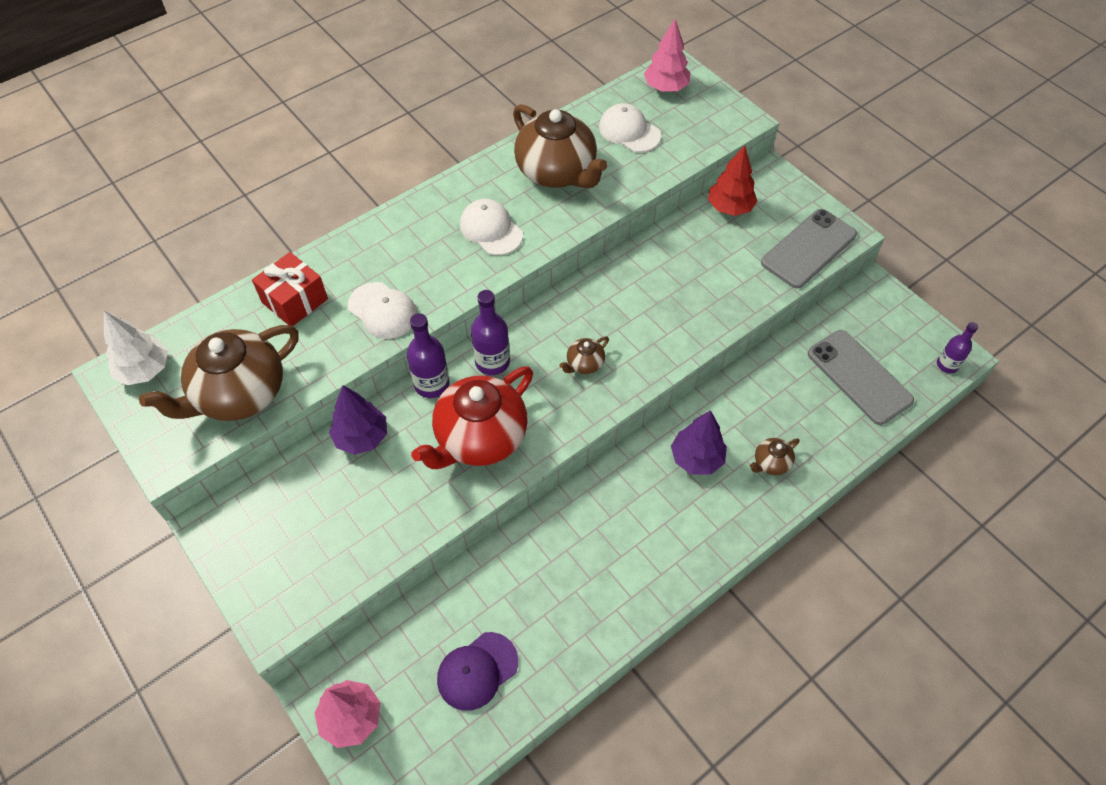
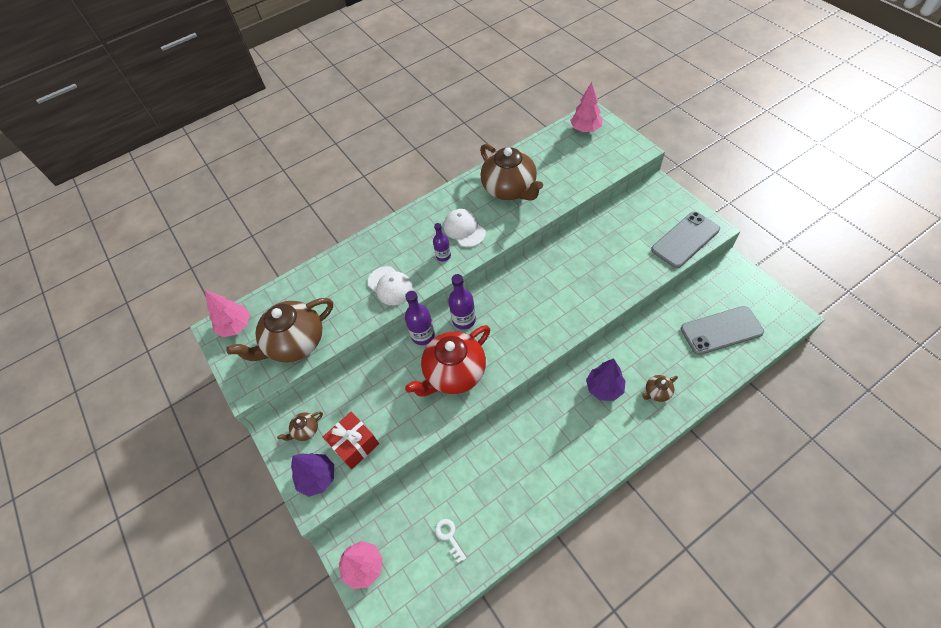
camera: 10 degrees right, 0 degrees up
(145, 370) = (235, 326): white tree -> pink tree
(295, 301) = (333, 279): red gift -> red gift (354, 444)
(362, 437) = (375, 372): purple tree -> purple tree (317, 478)
(477, 671) = (449, 536): purple cap -> white key
(584, 364) = (526, 322): brown teapot -> brown teapot (305, 430)
(629, 131) = (559, 160): white cap -> none
(730, 208) = (629, 211): red tree -> none
(859, 377) = (721, 330): grey phone -> grey phone turned 75 degrees counterclockwise
(947, 365) = (786, 322): purple bottle -> purple bottle (443, 256)

